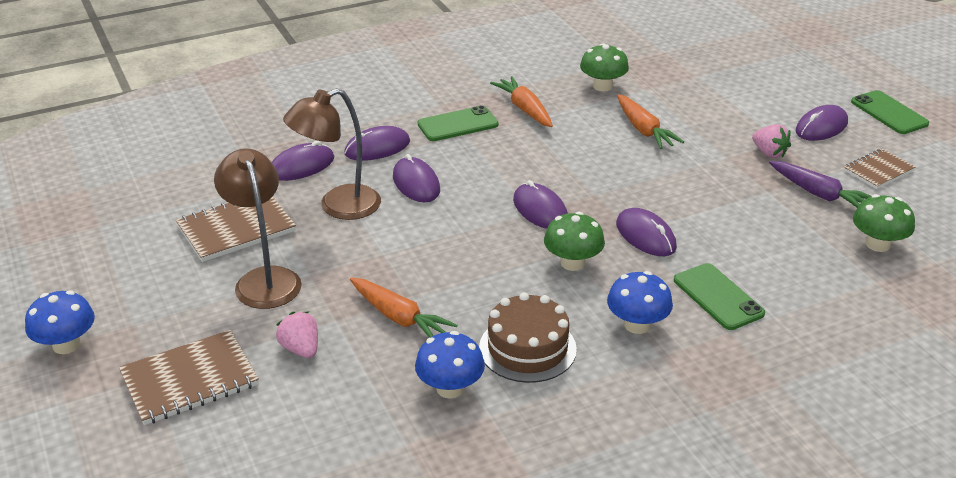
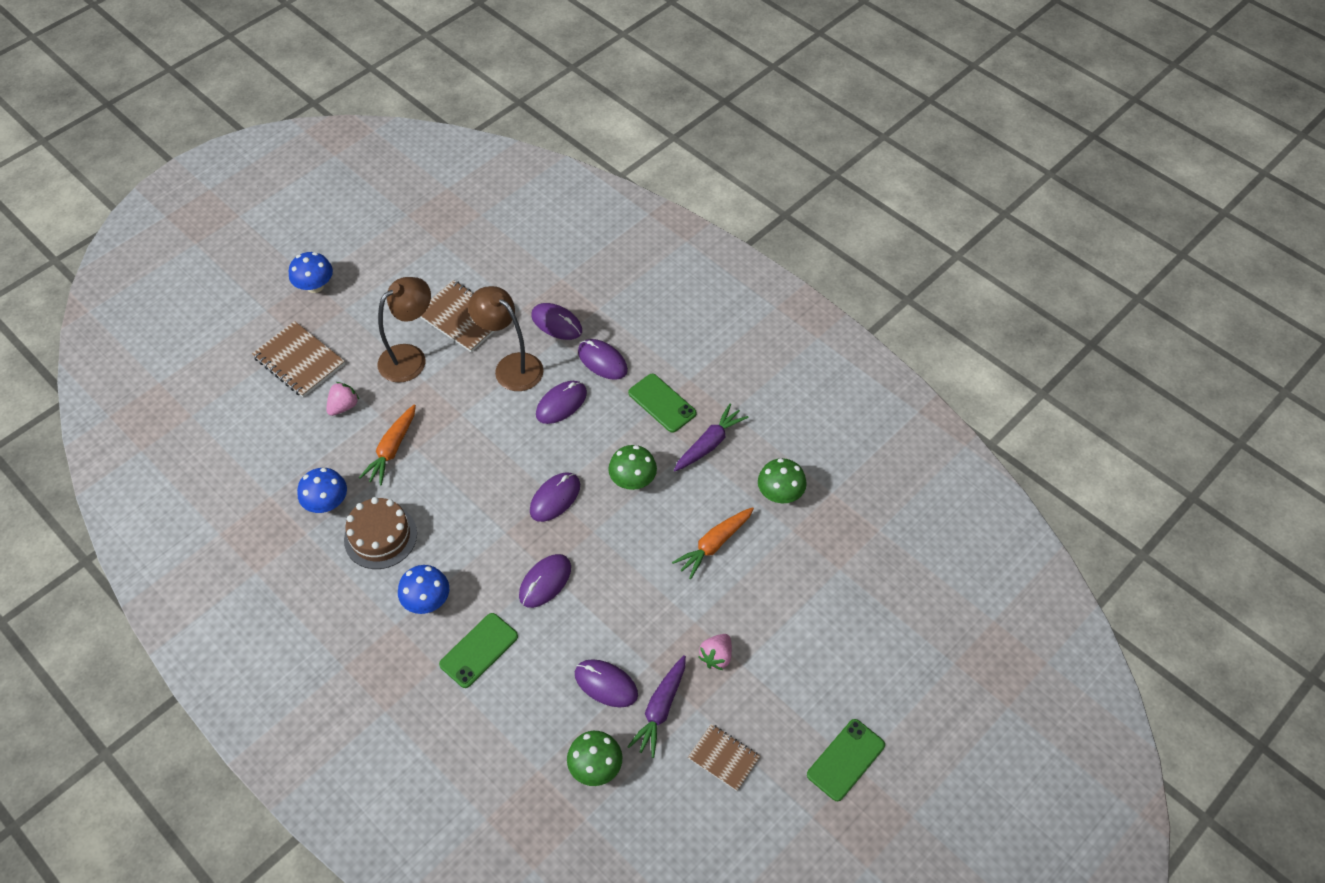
camera: 70 degrees right, 20 degrees up
(525, 109) = (709, 444): orange carrot -> purple carrot
(572, 263) = (491, 539): green mushroom -> green mushroom (633, 480)
(821, 127) = (787, 697): purple mouse -> purple mouse (606, 684)

